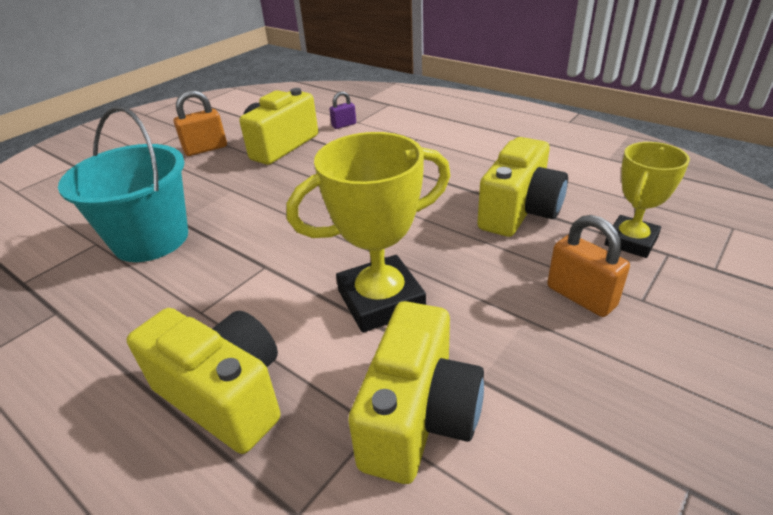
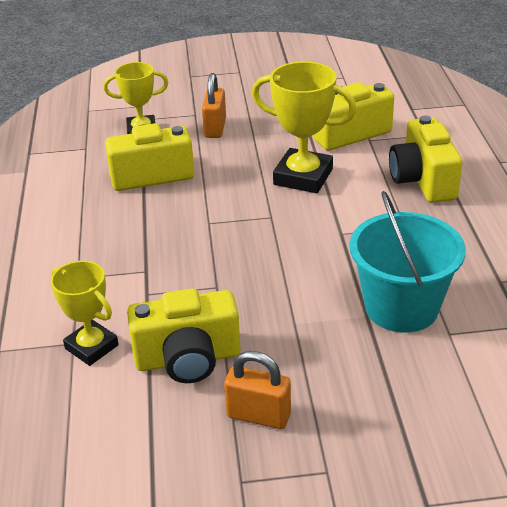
camera: 135 degrees left, 0 degrees up
(344, 125) = (92, 347): purple padlock -> yellow trophy

